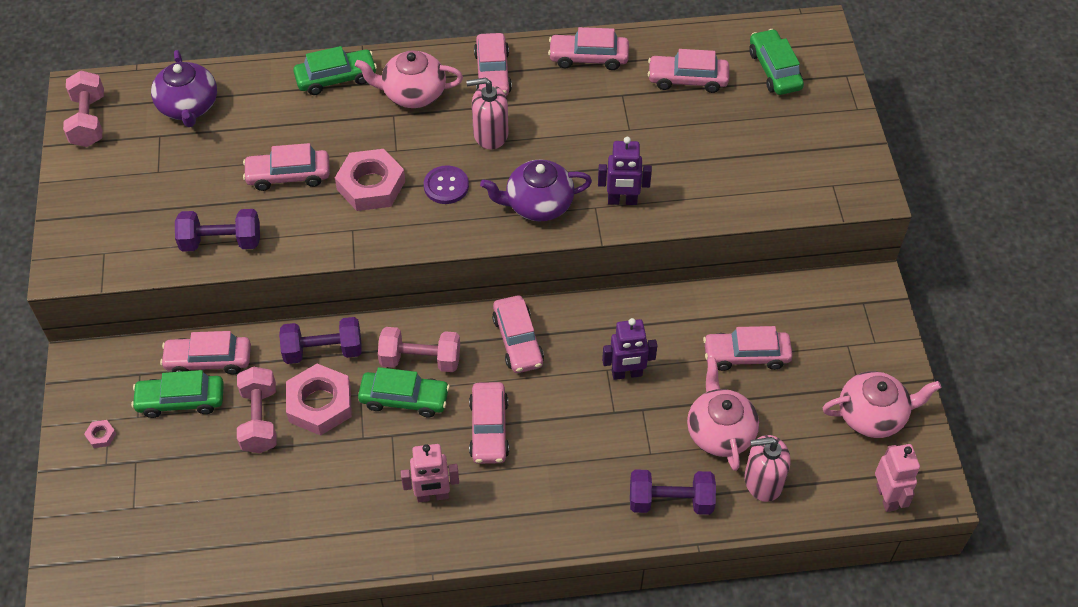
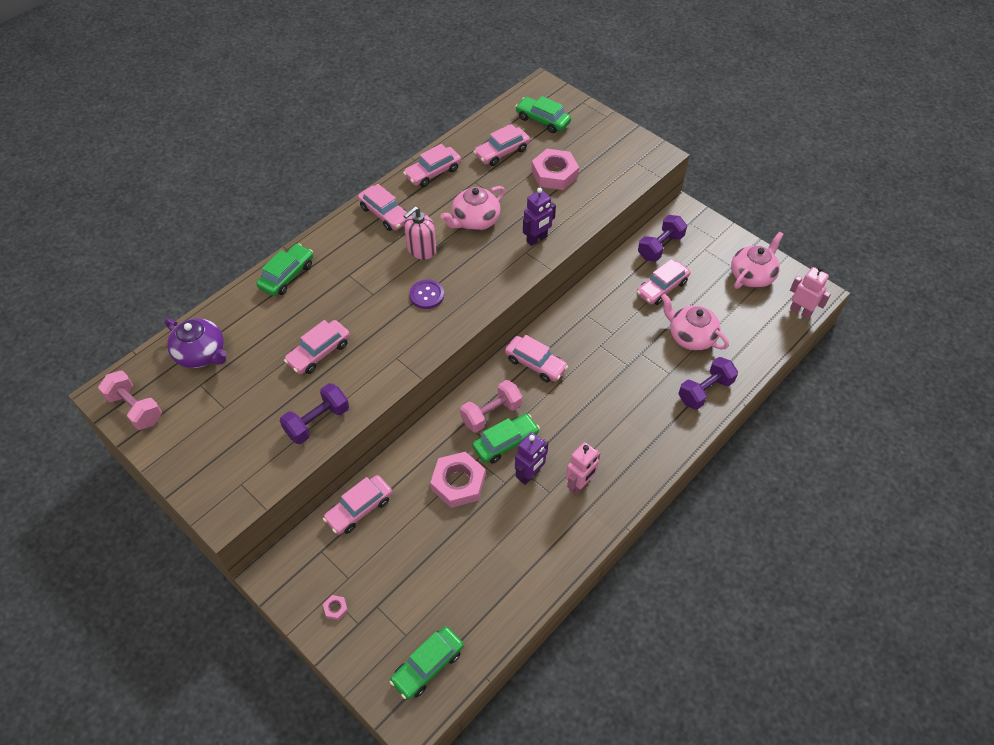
camera: 40 degrees left, 0 degrees up
(181, 400) = (367, 546): green car -> green car (428, 665)
(259, 419) = (430, 519): pink dumbbell -> none
(323, 351) = (427, 450): purple dumbbell -> purple dumbbell (660, 247)
(371, 185) = (379, 324): pink nut -> pink nut (554, 174)
(413, 93) = (347, 255): pink teapot -> pink teapot (475, 221)
(489, 429) = (571, 424): pink car -> none
(538, 204) = (492, 271): purple teapot -> none
(627, 374) = (612, 340): purple robot -> purple robot (529, 475)
(763, 481) = (737, 346): pink soap dispenser -> none

